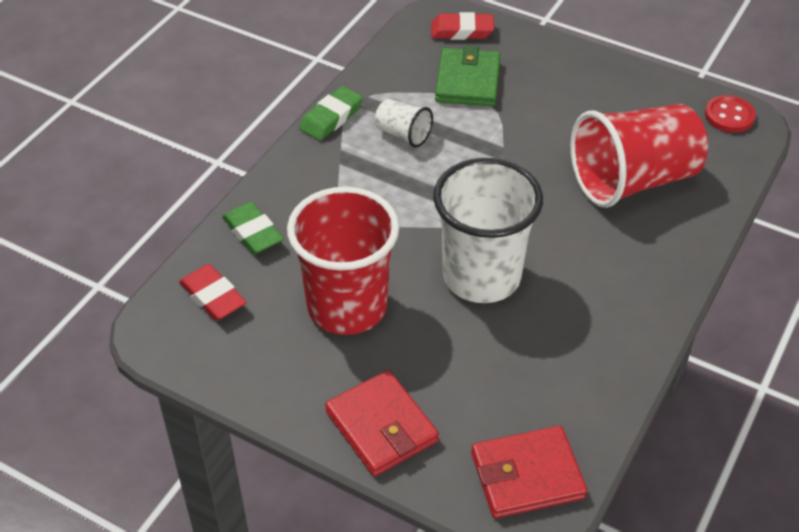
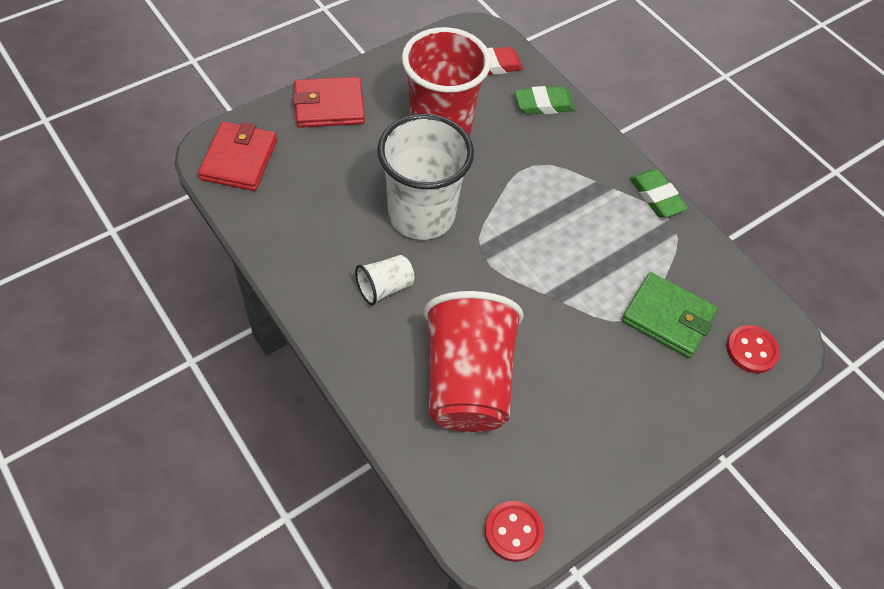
camera: 110 degrees right, 10 degrees up
(403, 134) = (612, 236): white cup -> white cup (384, 287)
(462, 31) = (751, 350): red eraser -> red button

